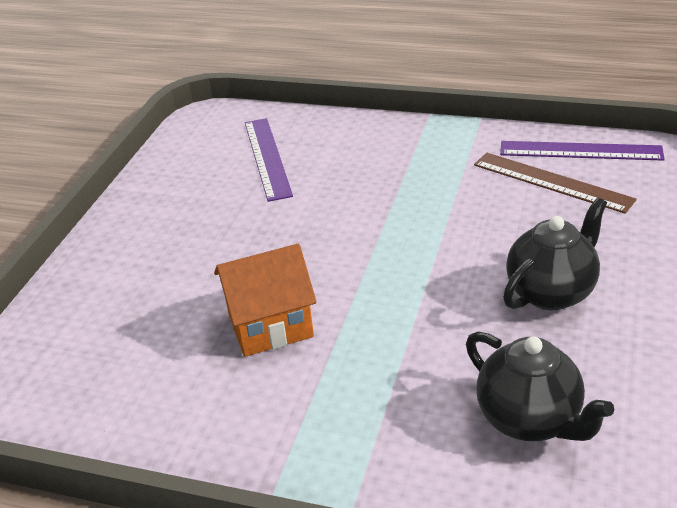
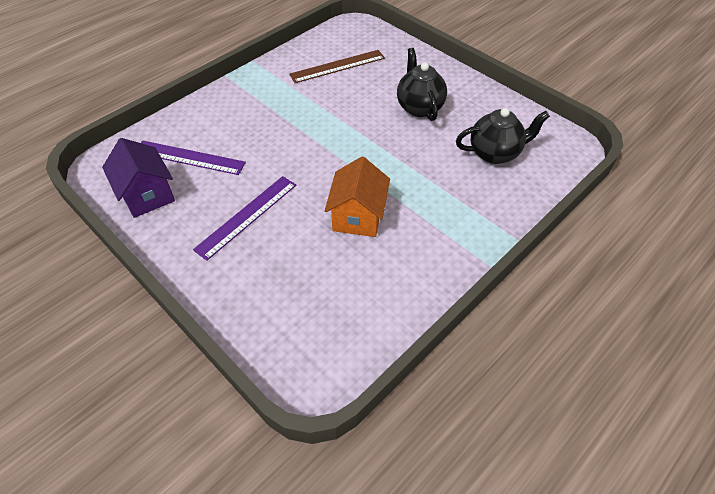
camera: 65 degrees left, 15 degrees up
(190, 161) = (147, 195): none -> purple house
(580, 151) = (322, 45): purple ruler -> purple ruler (247, 216)

